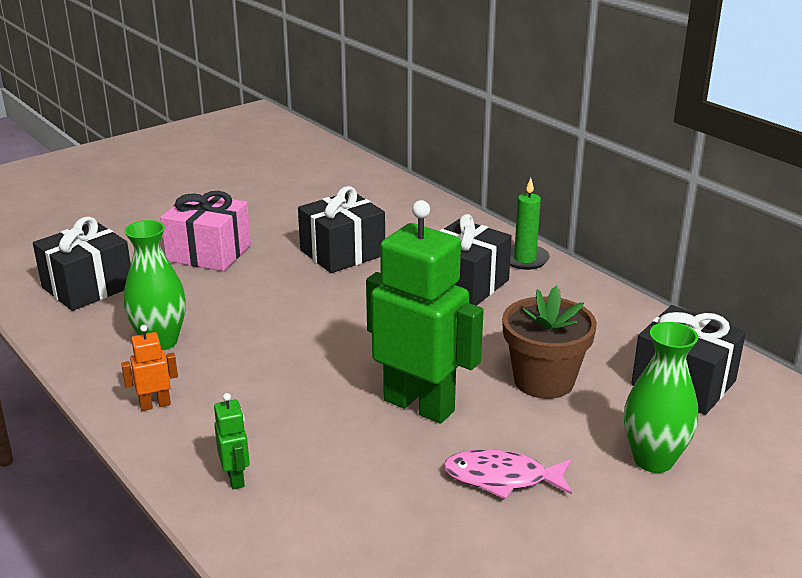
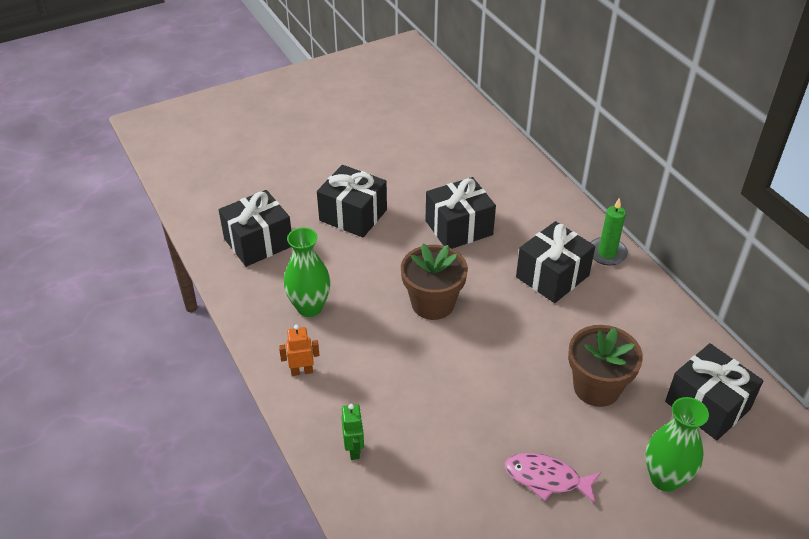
camera: 10 degrees right, 15 degrees up
(209, 253) = (353, 215): pink gift -> black gift
(321, 323) = (433, 303): none -> brown flower pot
(419, 405) = (496, 399): green robot -> none

